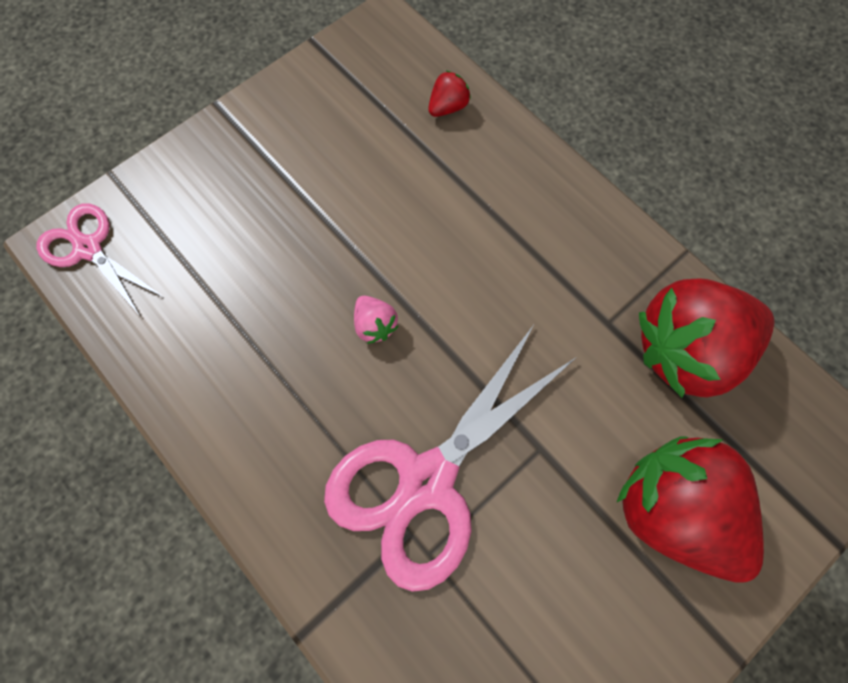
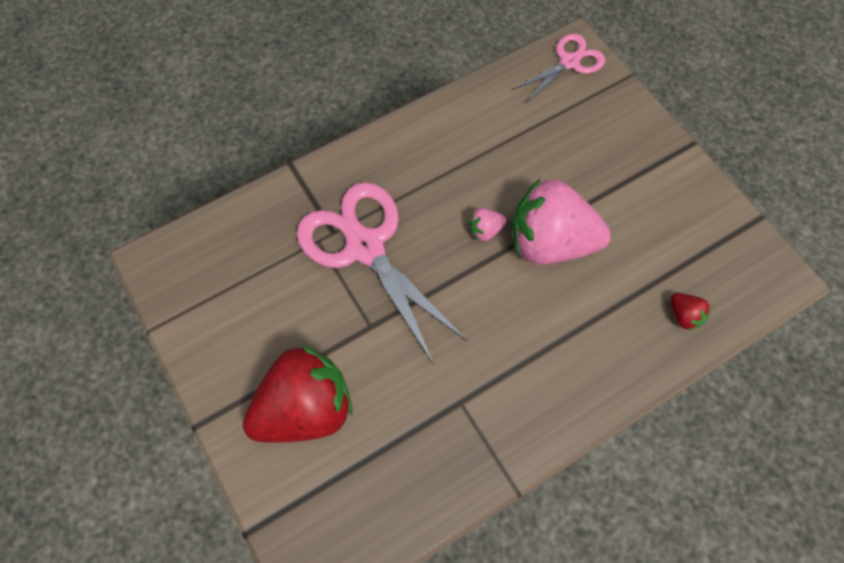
camera: 100 degrees right, 5 degrees down
(380, 246) = (550, 242): none -> pink strawberry
(685, 350) = (426, 459): red strawberry -> none

